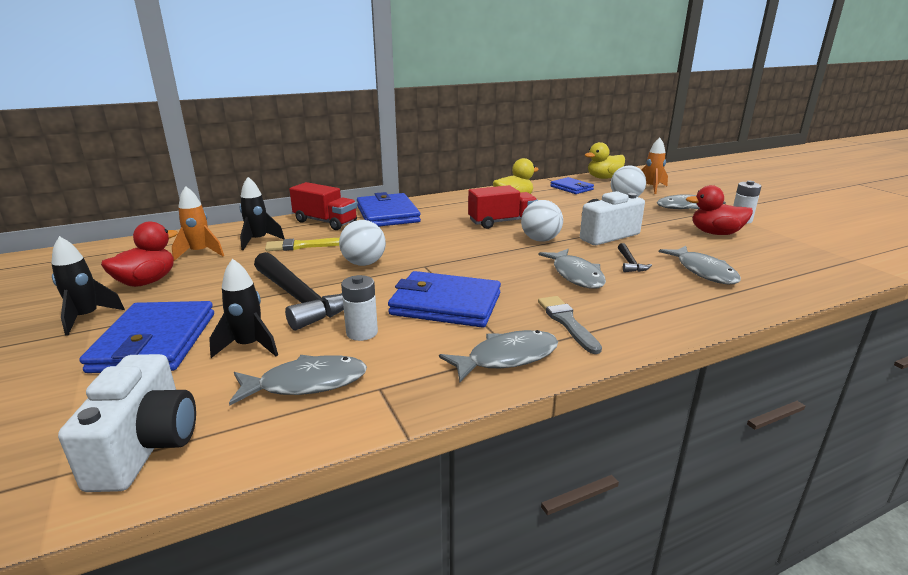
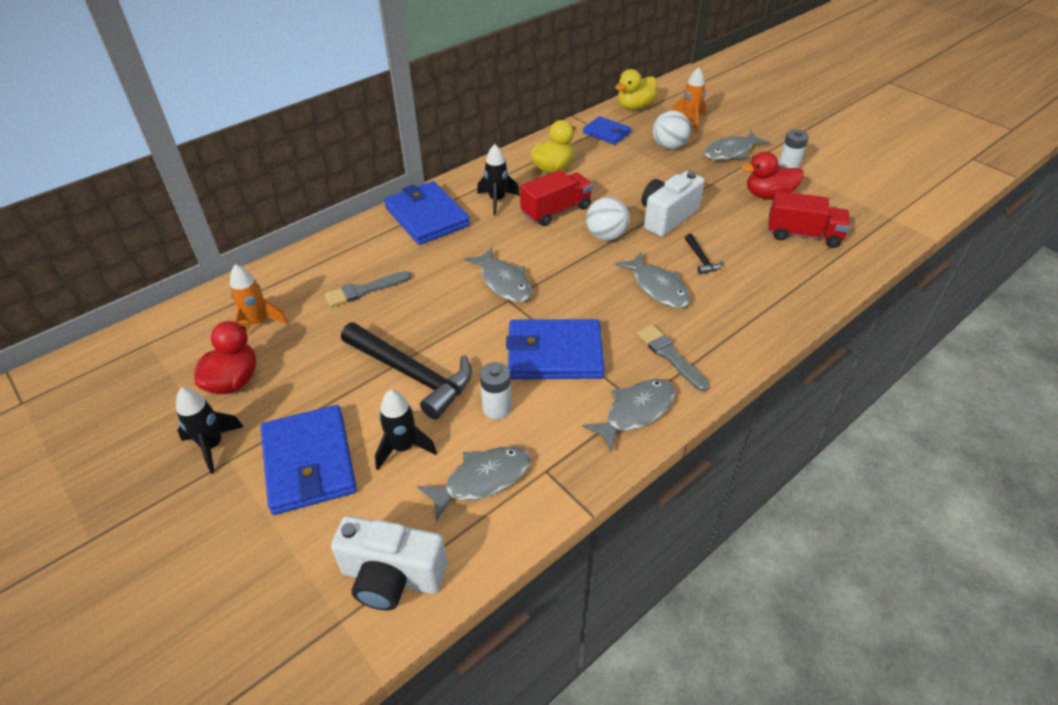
camera: 15 degrees left, 20 degrees up
(146, 447) = (392, 577): white camera -> white camera turned 120 degrees clockwise
(258, 241) = (309, 290): black rocket -> black rocket (497, 201)
(302, 246) = (364, 290): yellow brush -> grey brush
(325, 222) = (365, 243): red truck -> red truck (803, 235)
(364, 263) = (446, 307): white ball -> none
(703, 272) = (768, 260): grey fish -> grey fish (503, 282)

